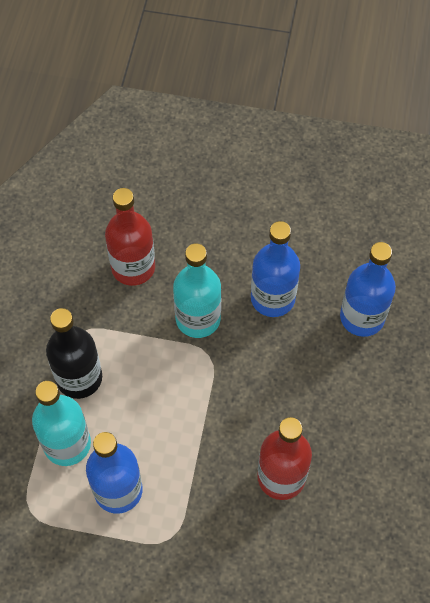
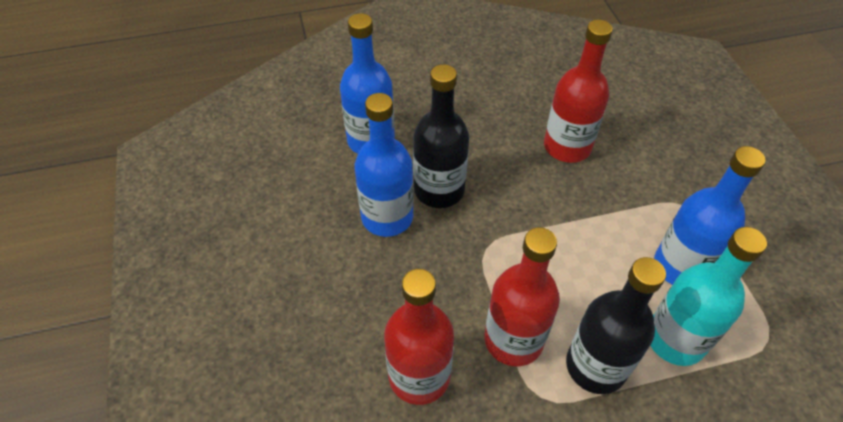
camera: 115 degrees left, 10 degrees down
(126, 336) = (513, 340): none -> red bottle
(198, 318) = (449, 276): turquoise bottle -> none
(282, 347) = (439, 190): none -> black bottle

